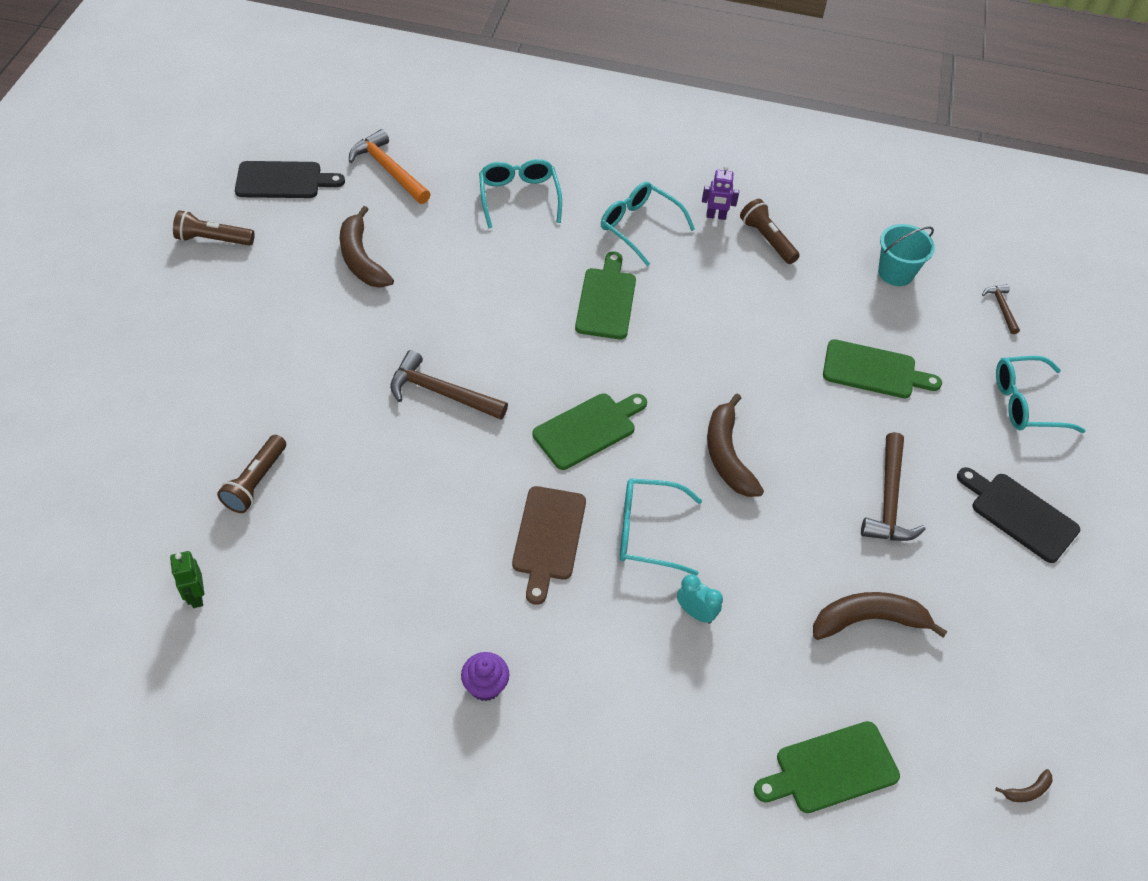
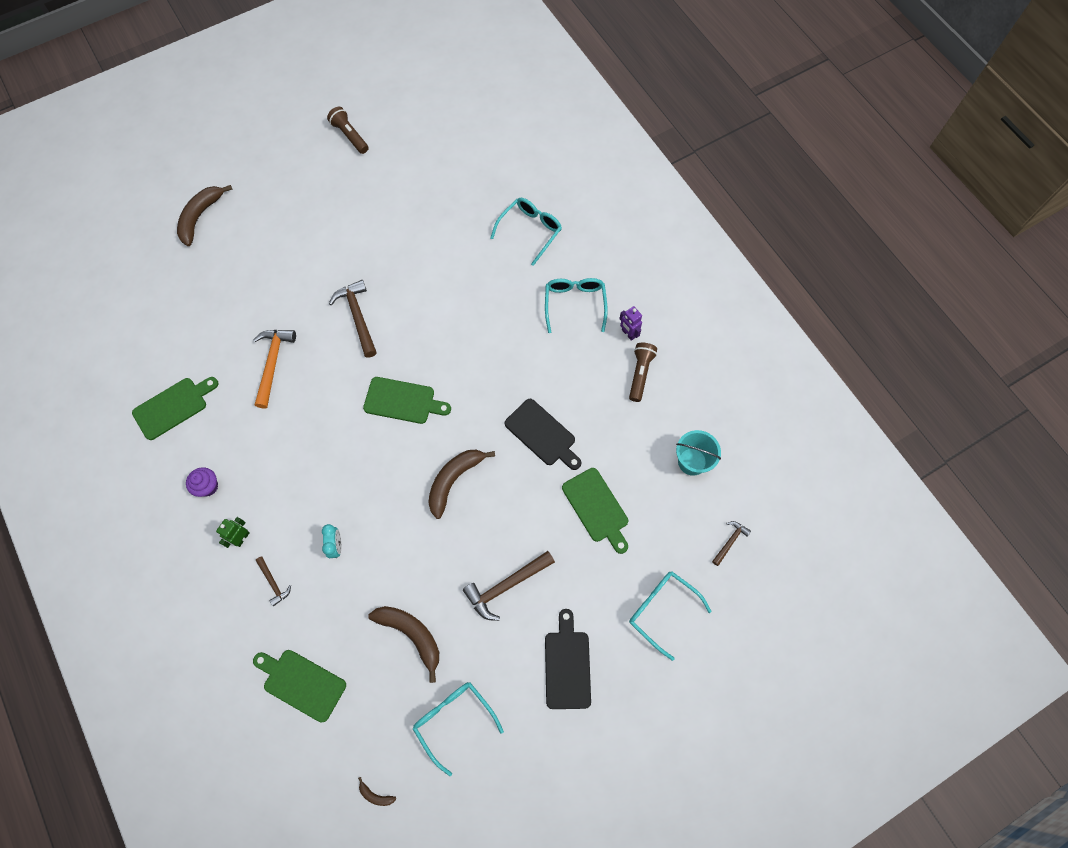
camera: 50 degrees right, 15 degrees up
(196, 596) = (147, 328): green robot -> green robot (242, 538)
(255, 482) = (227, 292): brown flashlight -> none
(283, 181) = (420, 124): black cutting board -> black cutting board (542, 434)
(361, 258) = (406, 204): brown banana -> brown banana (200, 217)
(388, 170) = (481, 158): orange hammer -> orange hammer (273, 363)
(548, 538) = (316, 441): brown cutting board -> none
(606, 300) = (501, 335): green cutting board -> green cutting board (173, 407)
(649, 532) = (365, 483): turquoise glasses -> turquoise glasses (454, 721)
(679, 707) = (273, 583): none -> brown hammer

